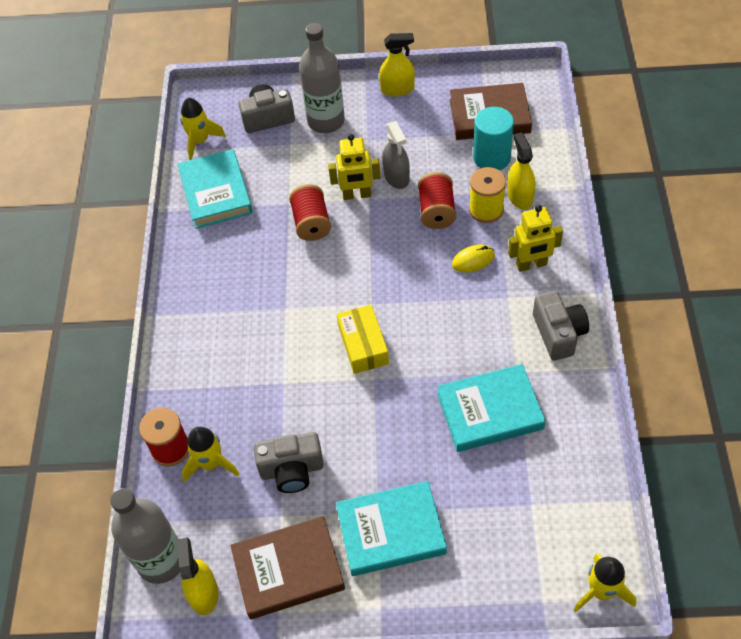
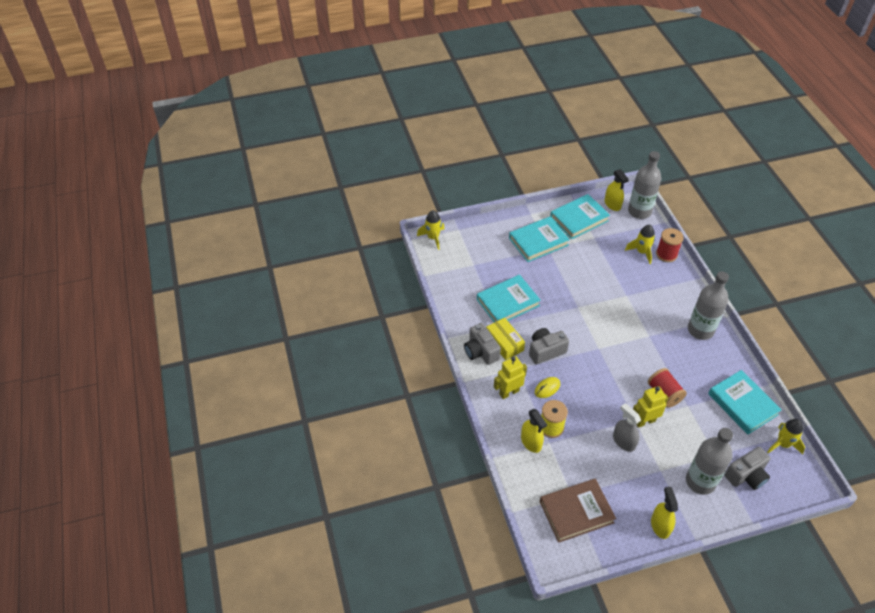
camera: 160 degrees right, 5 degrees down
(203, 301) = (700, 330): none -> grey bottle
(288, 570) = (579, 219): brown book -> turquoise book
(292, 470) = (599, 257): grey camera -> grey camera (545, 351)
(363, 345) = (592, 323): yellow box -> yellow box (504, 343)
(397, 89) = (660, 525): yellow spray bottle -> yellow spray bottle turned 105 degrees clockwise
(437, 211) = (584, 419): red spool -> none
(491, 158) = (561, 472): turquoise cylinder -> none

